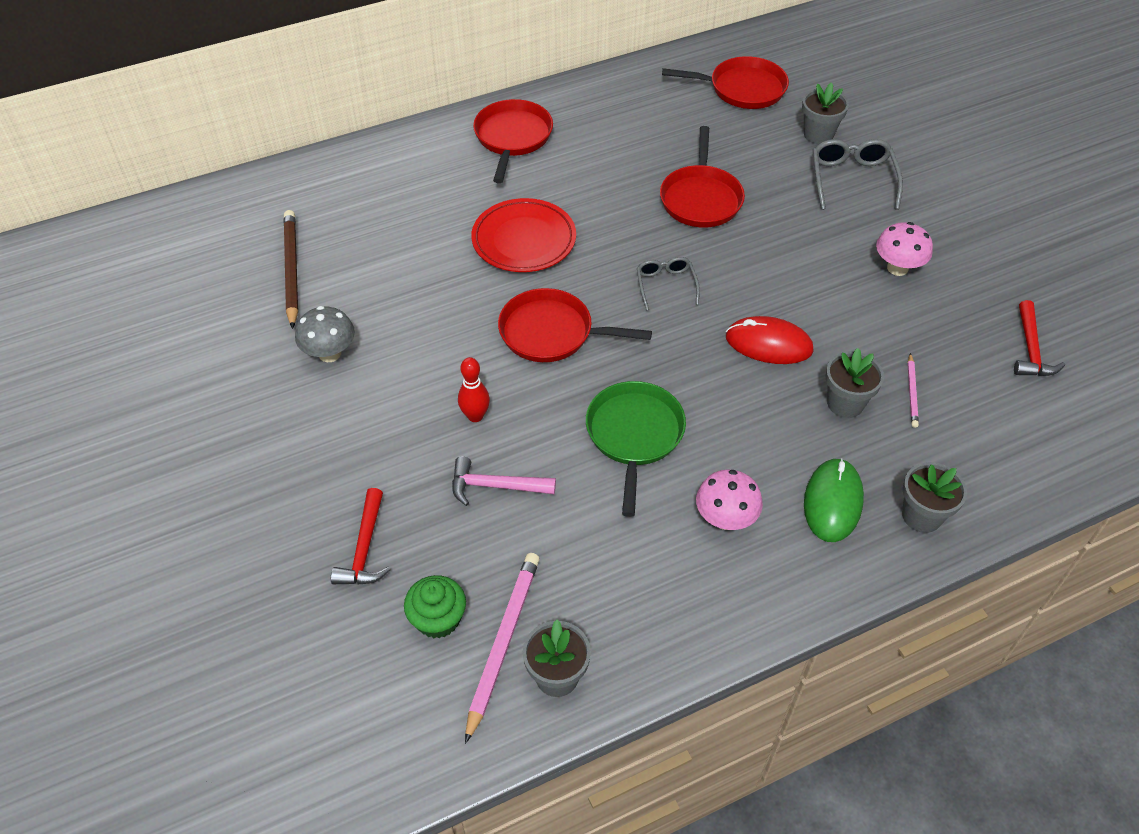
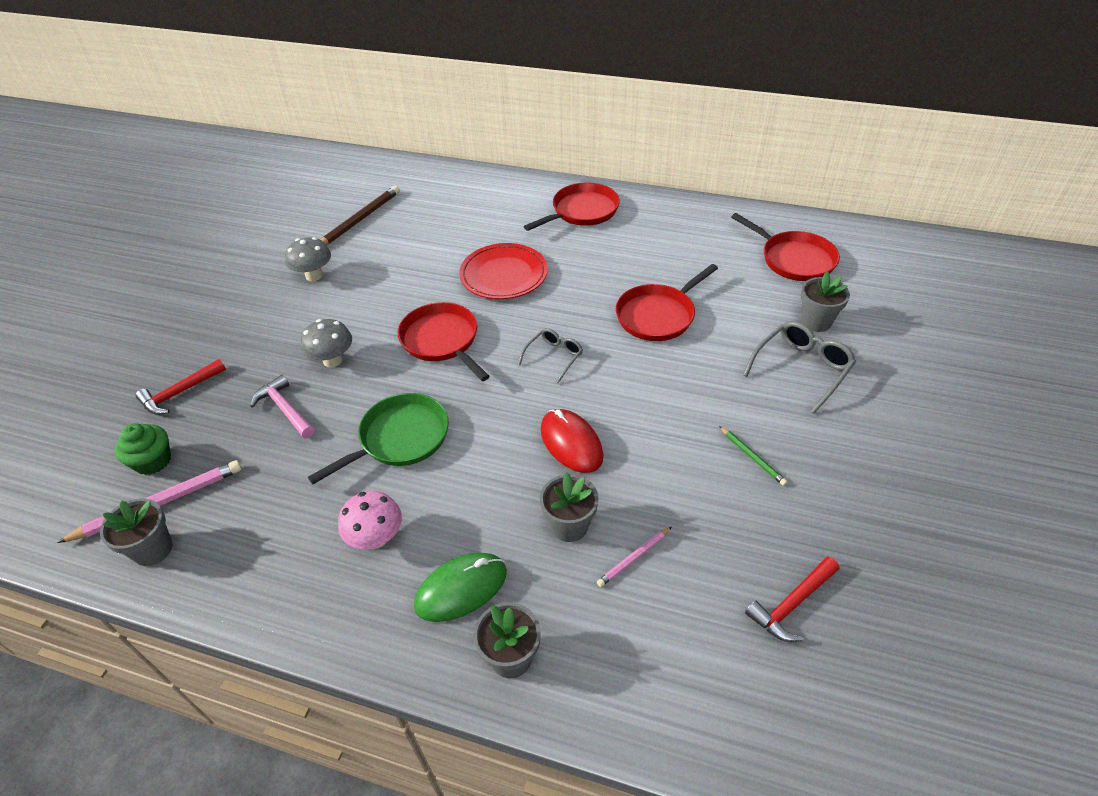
camera: 45 degrees right, 5 degrees down
(475, 416) = (332, 360): red bowling pin -> grey mushroom
(897, 268) = (752, 457): pink mushroom -> green pencil

